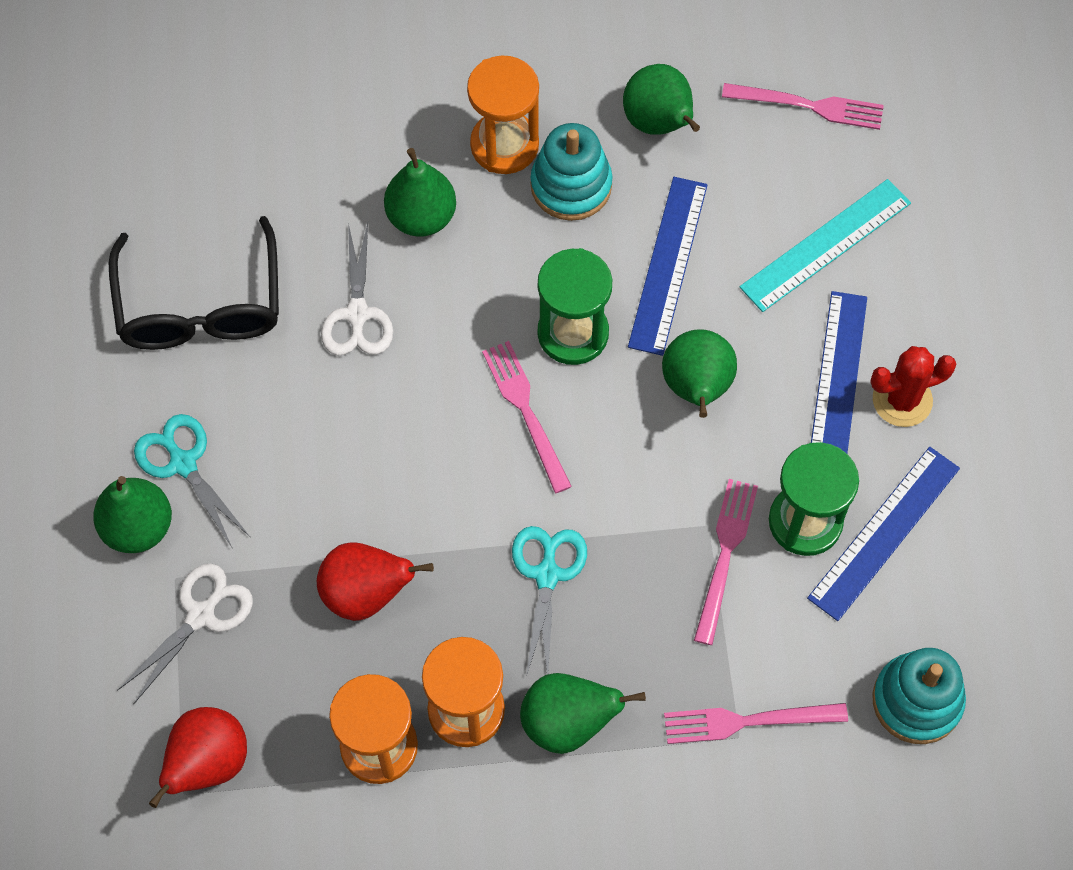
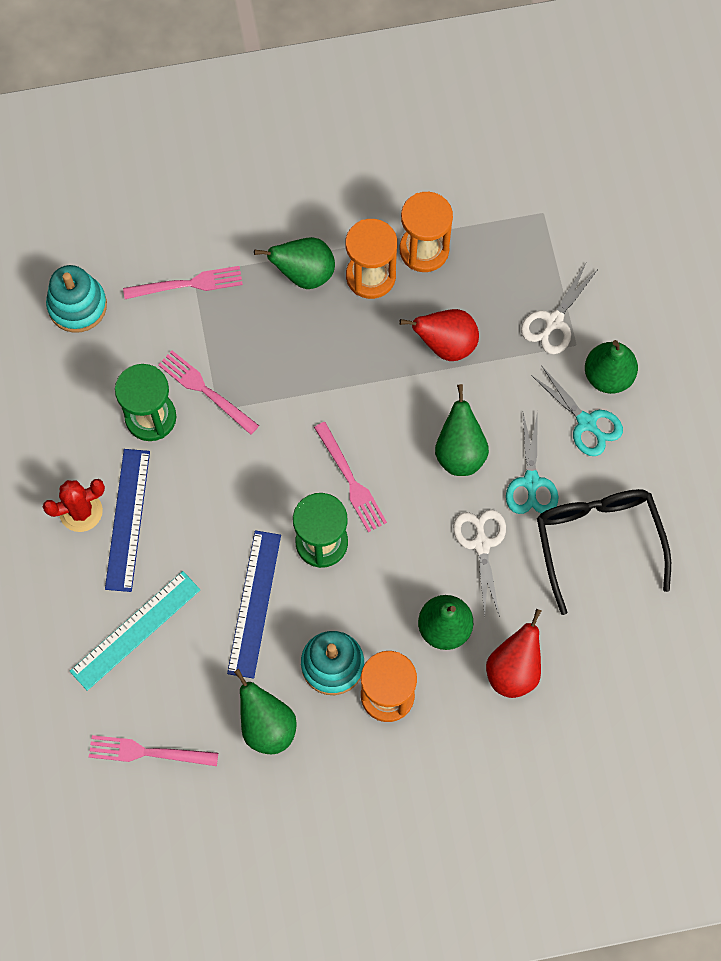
camera: 175 degrees right, 5 degrees up
(208, 763) = (531, 231): red pear -> red pear (513, 670)
(547, 575) = (325, 366): turquoise scissors -> turquoise scissors (531, 482)
(696, 388) = (229, 508): green pear -> green pear (460, 452)
(725, 554) = (205, 390): pink fork -> pink fork turned 120 degrees clockwise
(884, 533) = (96, 414): blue ruler -> none

